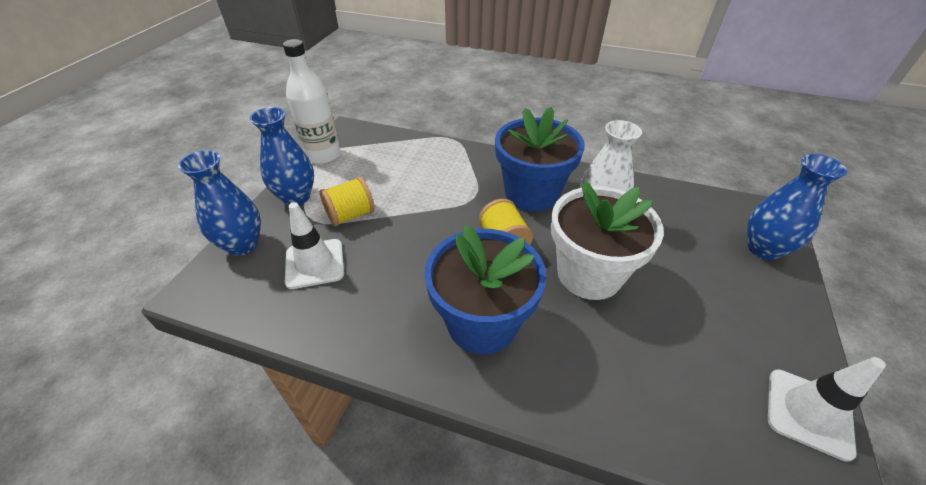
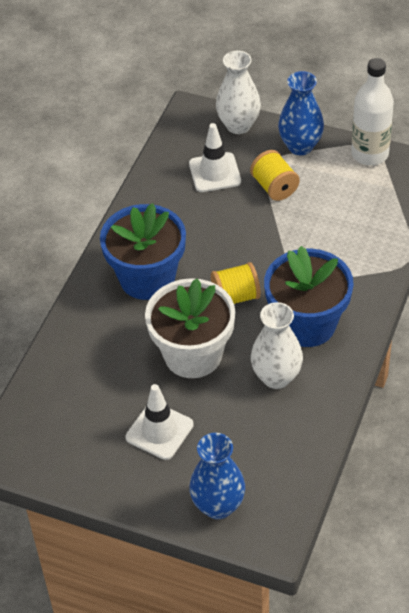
camera: 95 degrees right, 5 degrees up
(242, 244) = (238, 125): blue vase -> white vase
(808, 413) = (52, 463): white traffic cone -> white traffic cone (159, 431)

